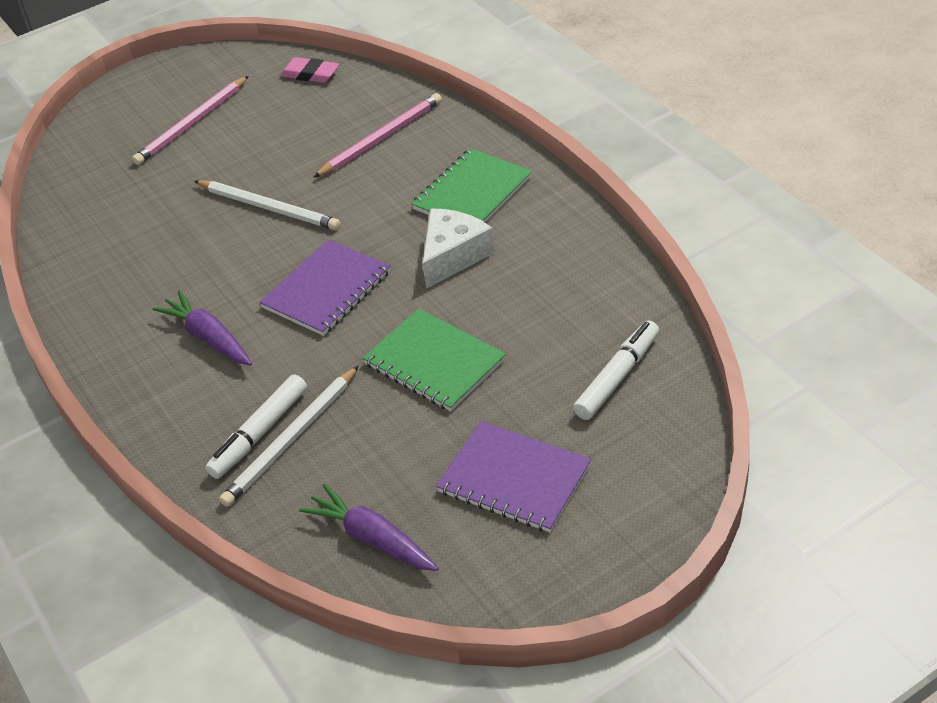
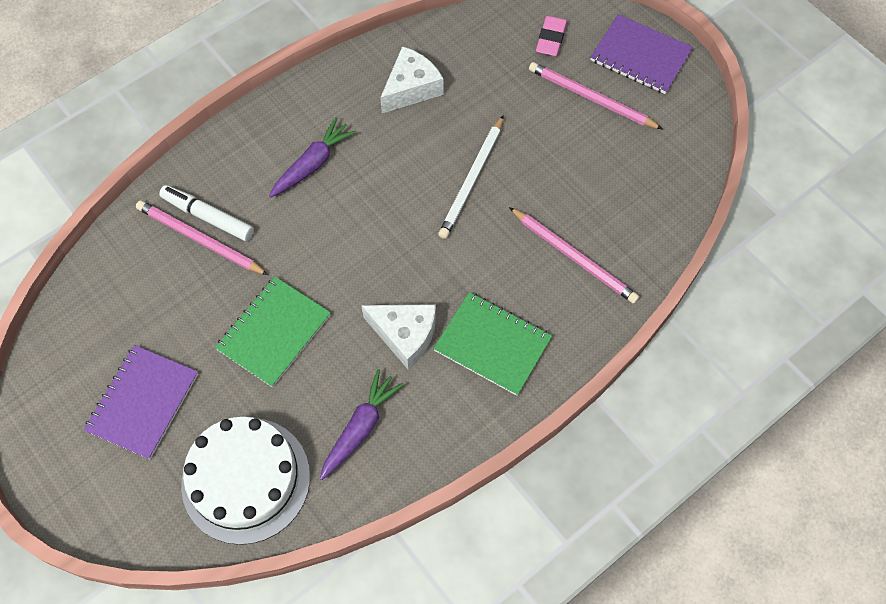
camera: 80 degrees right, 20 degrees up
(128, 256) = (411, 88): none -> white cheese
(291, 439) = (199, 239): white pencil -> pink pencil
(310, 74) = (675, 182): pink eraser -> pink eraser (551, 38)
(327, 290) = (365, 240): purple notebook -> purple notebook (640, 56)
(372, 538) = (98, 307): purple carrot -> purple carrot (360, 428)
(617, 377) = (246, 480): white marker -> white cake

